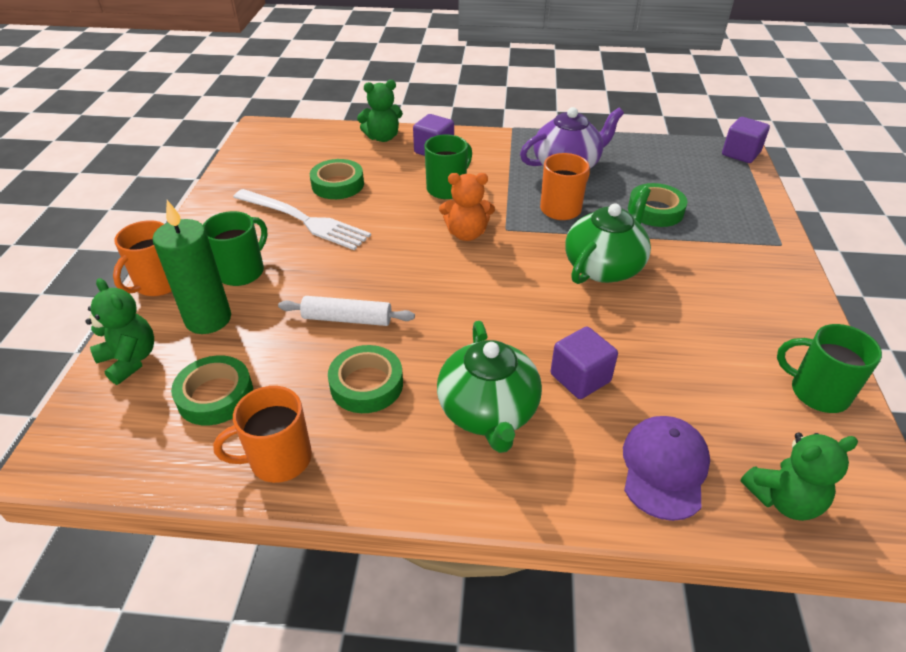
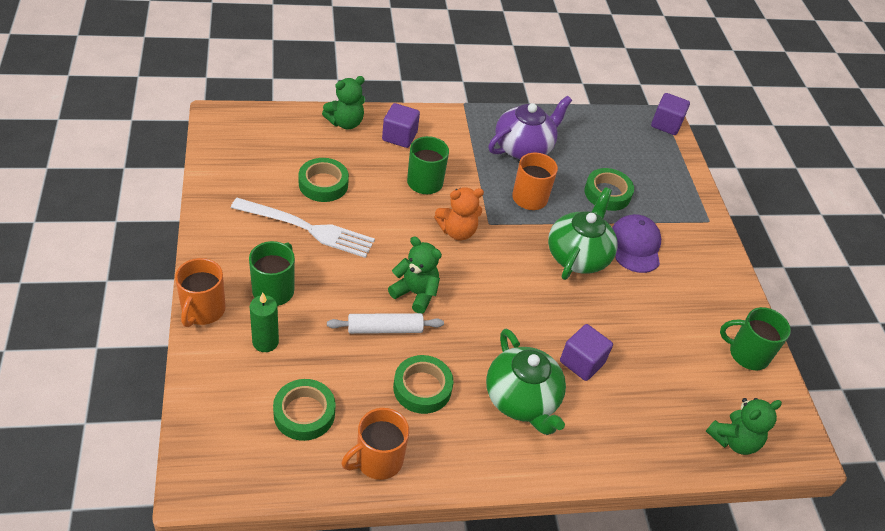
camera: 20 degrees left, 5 degrees up
(130, 360) = (215, 389): green teddy bear -> green teddy bear (415, 293)
(208, 319) = (265, 342): green candle -> green candle, size x0.65
(664, 468) = (654, 428): purple cap -> purple cap (635, 245)

